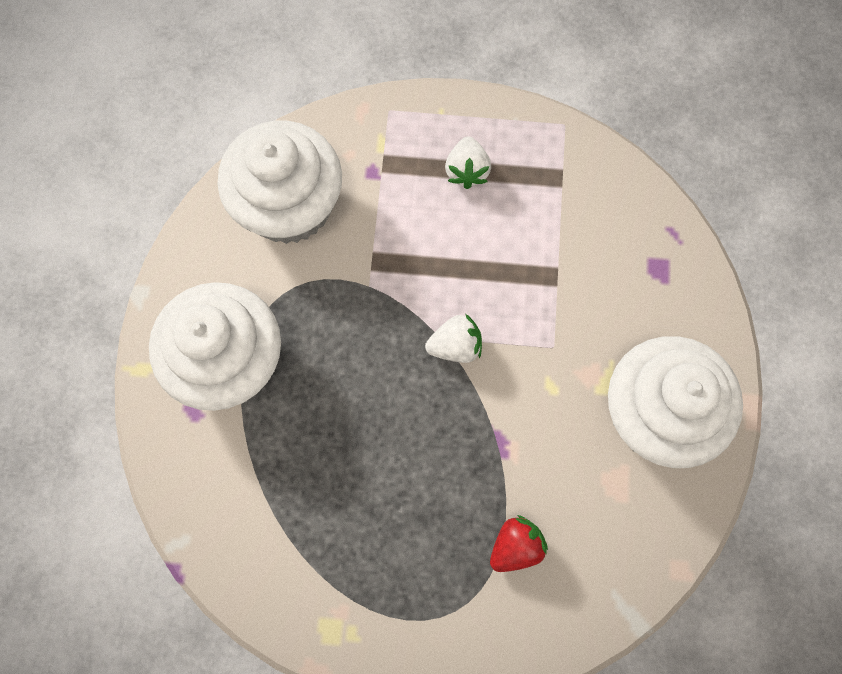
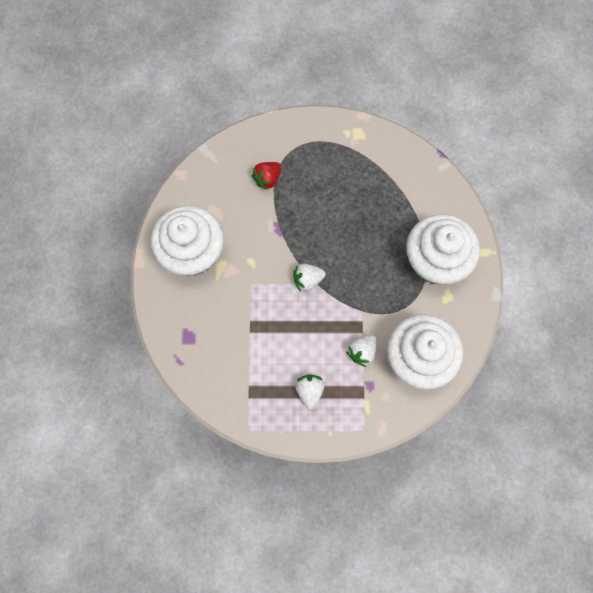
camera: 175 degrees right, 0 degrees up
(378, 222) = (362, 351): none -> white strawberry

